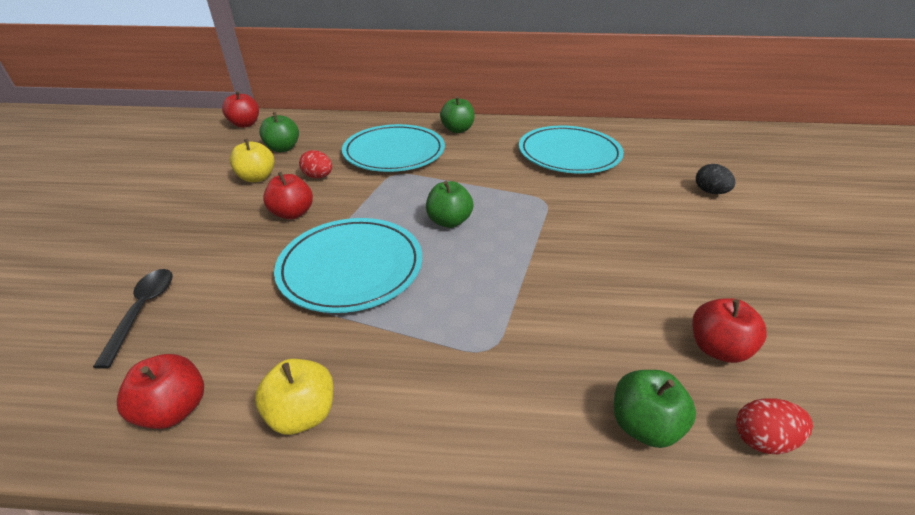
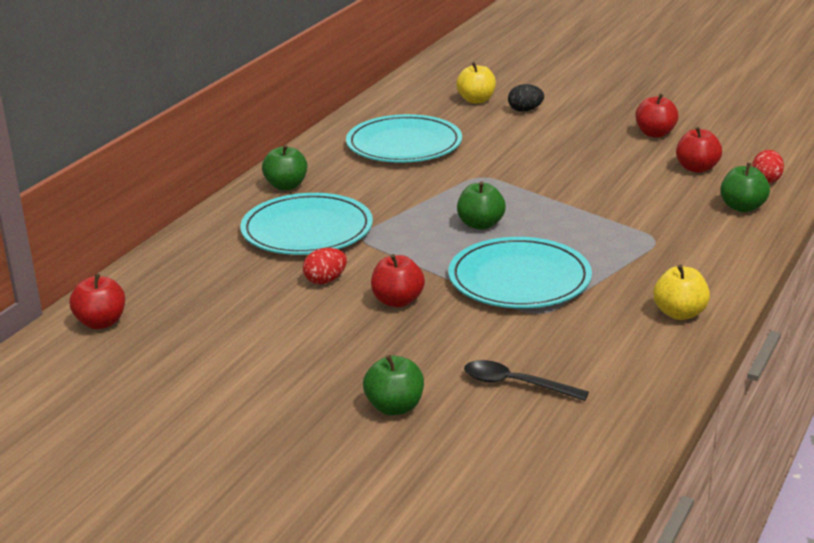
camera: 65 degrees left, 10 degrees down
(174, 409) = (650, 364): red apple -> red apple (655, 134)
(257, 178) = (290, 319): yellow apple -> yellow apple (476, 100)
(283, 148) = (221, 298): green apple -> green apple (395, 407)

